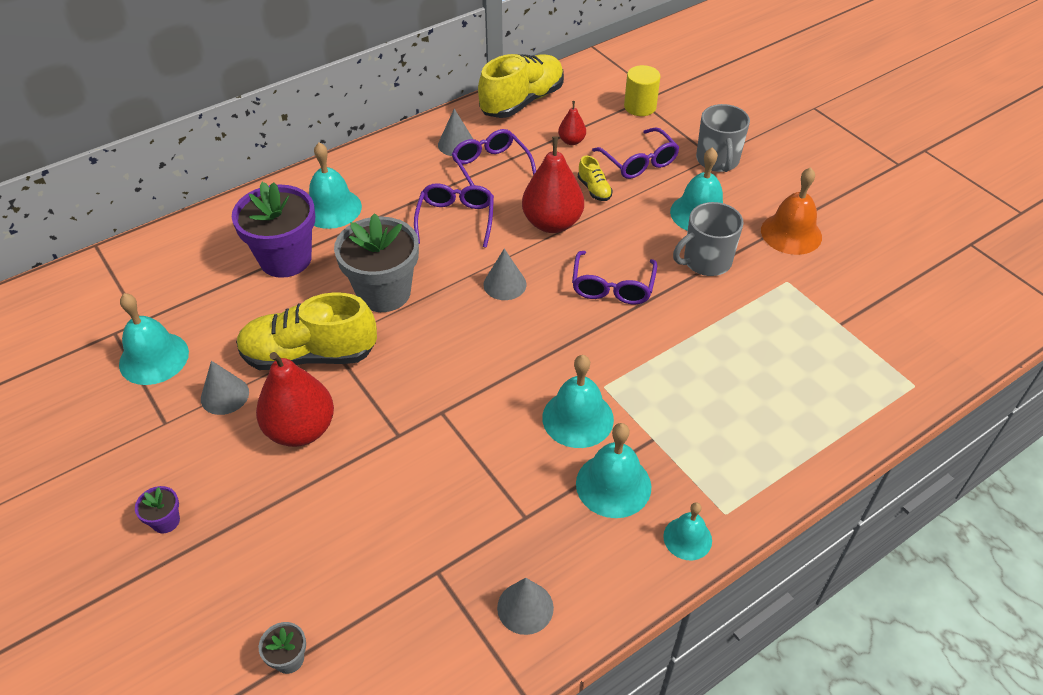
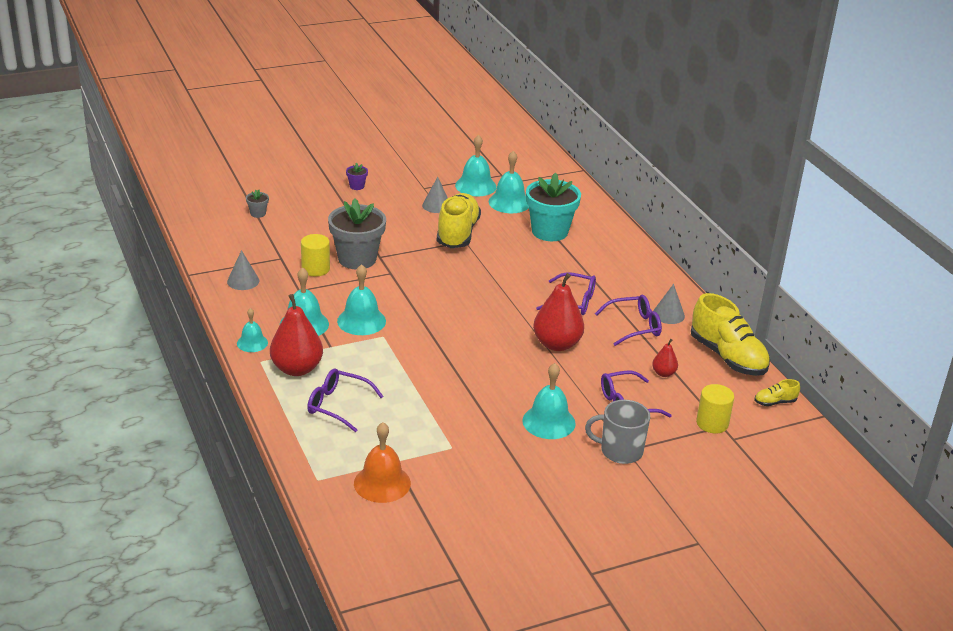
camera: 100 degrees right, 15 degrees down
(285, 259) = (549, 231): purple flower pot -> turquoise flower pot
(301, 429) = (399, 226): red pear -> red pear (297, 369)
(332, 208) = (599, 253): turquoise bell -> turquoise bell (509, 202)
(384, 292) = (504, 264): grey flower pot -> grey flower pot (357, 259)
(457, 511) = (315, 269): none -> yellow cylinder
(504, 284) = (495, 312): grey cone -> none
(594, 189) = (594, 372): yellow shoe -> yellow shoe (775, 402)
(612, 286) = (476, 359): purple glasses -> purple glasses (338, 405)
(706, 261) = (489, 410): grey mug -> none
(791, 233) = (508, 467): orange bell -> orange bell (382, 483)

